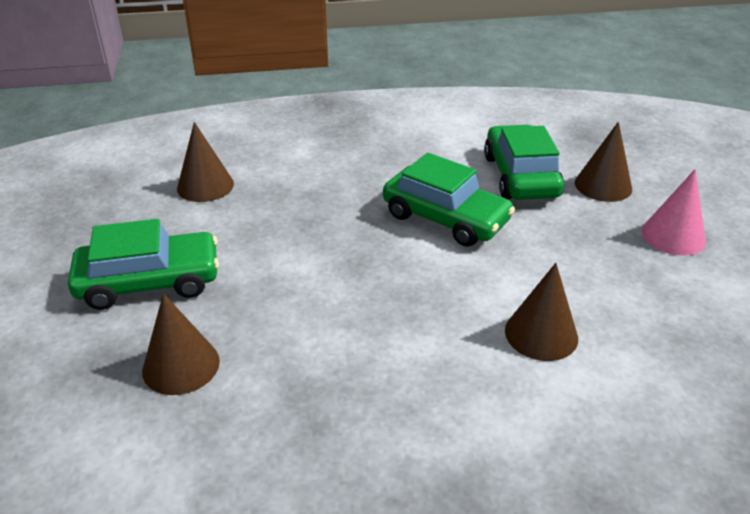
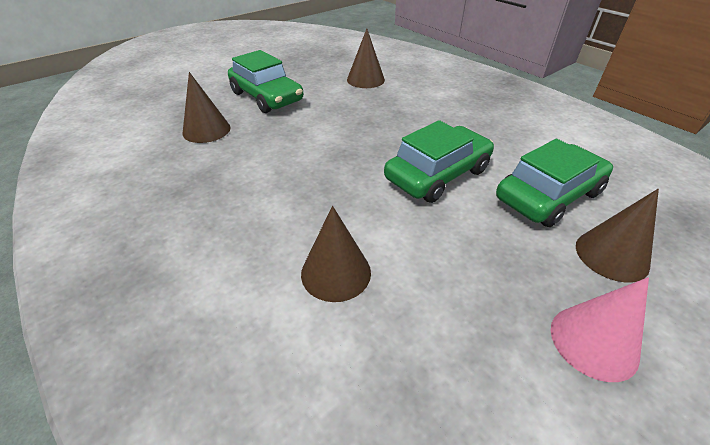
camera: 60 degrees right, 5 degrees up
(445, 218) = (437, 174): green car -> green car turned 135 degrees counterclockwise

